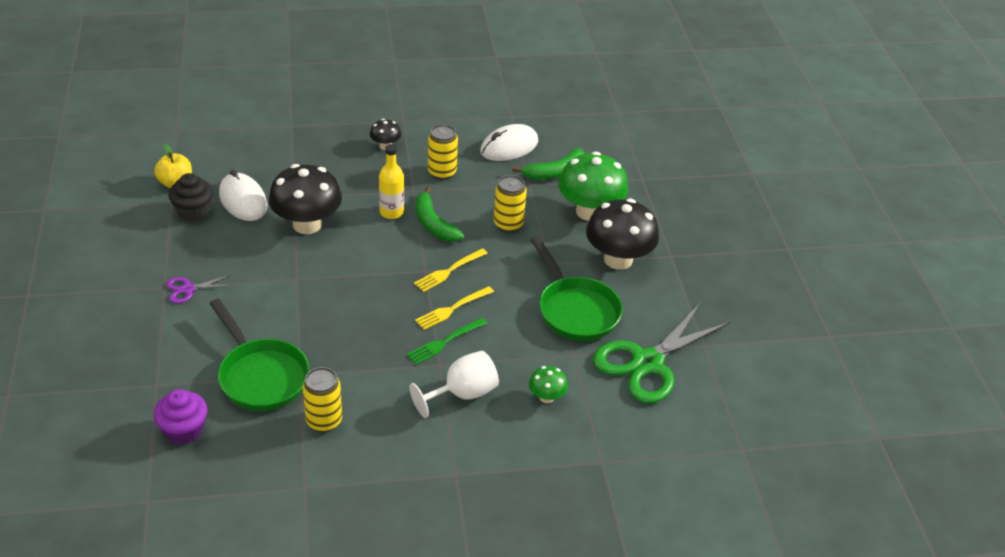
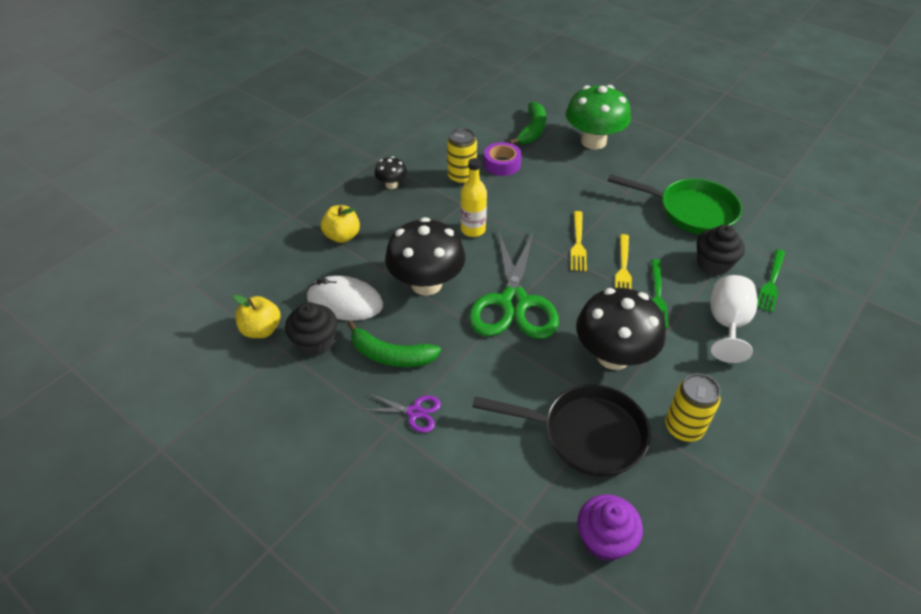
camera: 40 degrees left, 5 degrees up
(188, 289) = (414, 412): purple scissors -> purple scissors turned 105 degrees counterclockwise
(261, 376) = (585, 434): green pan -> black pan
(302, 159) = (342, 236): none -> yellow apple
(433, 224) = (514, 217): green banana -> green banana (391, 355)
(487, 182) = (502, 164): none -> purple tape
(508, 224) = (561, 184): yellow can -> none
(509, 147) = (477, 131): white mouse -> none
(525, 354) = (713, 264): none -> black cupcake
(546, 397) = (771, 282): green mushroom -> green fork
(618, 259) = (658, 161): black mushroom -> black mushroom (613, 356)
(647, 363) = (779, 214): green scissors -> green scissors (513, 302)

